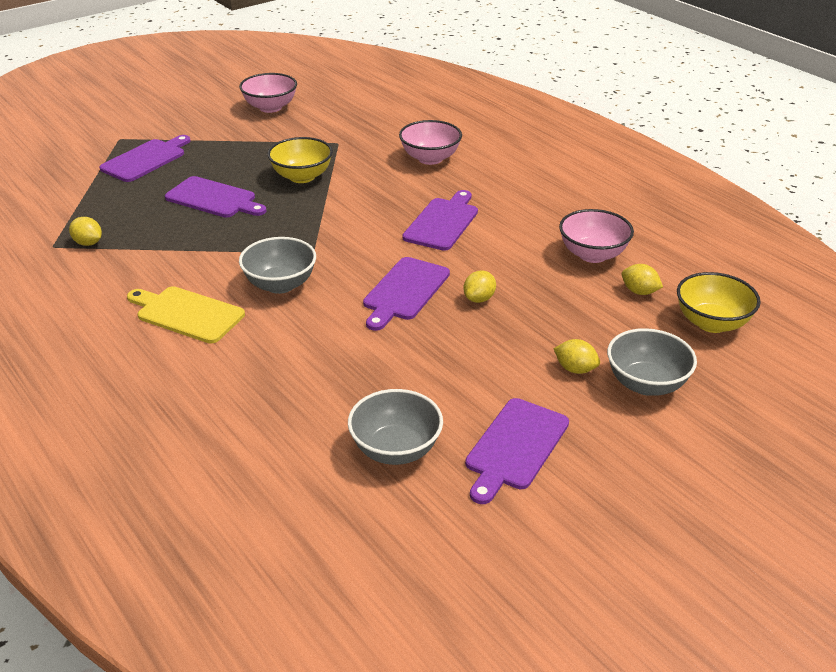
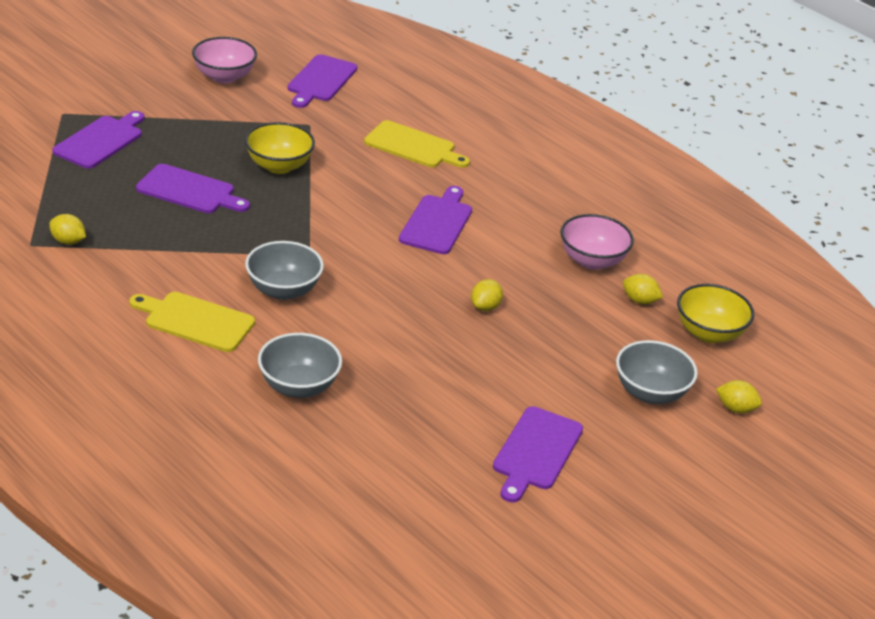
camera: 10 degrees left, 0 degrees up
(396, 449) = (427, 455): grey bowl -> grey bowl (298, 386)
(404, 291) = (410, 298): purple cutting board -> purple cutting board (320, 80)
(430, 158) = (413, 146): pink bowl -> yellow cutting board
(575, 369) = (584, 378): yellow lemon -> yellow lemon (735, 408)

